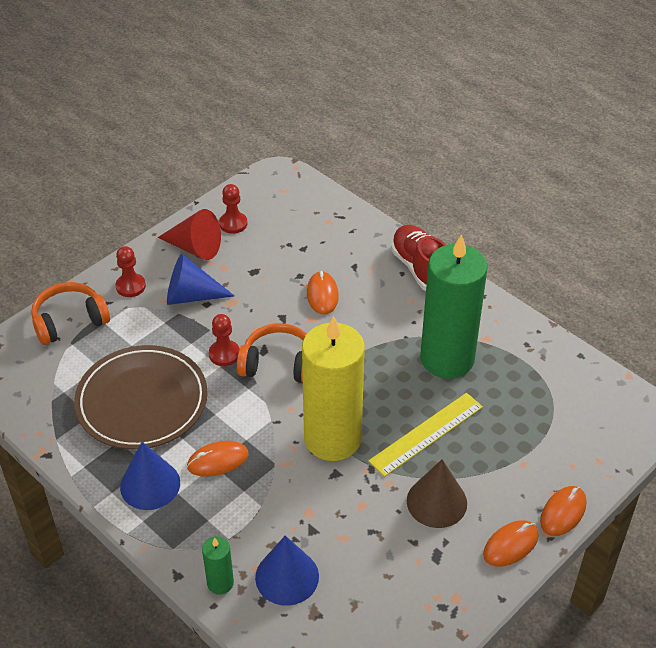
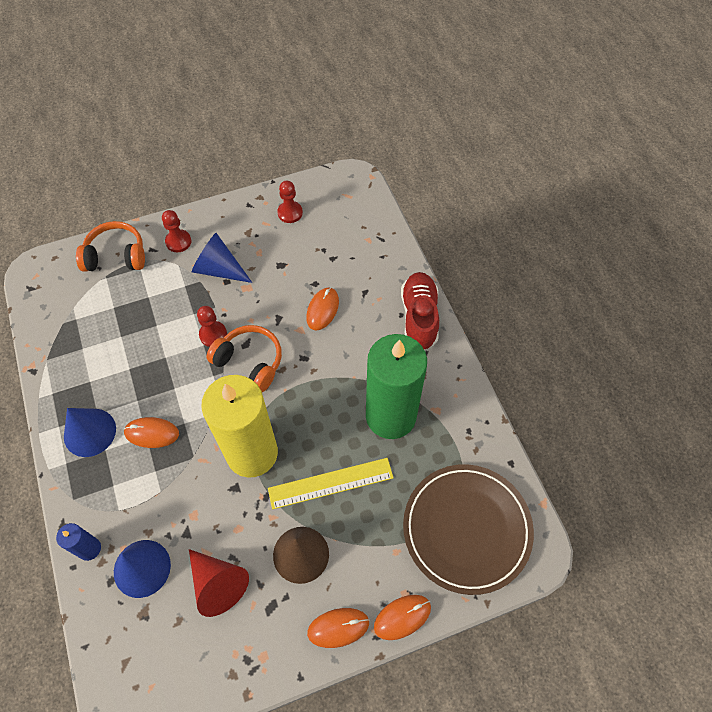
camera: 25 degrees right, 15 degrees up
(142, 401) = (127, 352): brown plate -> brown plate (466, 529)
(195, 248) = (247, 224): red cone -> red cone (218, 584)
(220, 583) = (89, 548): green candle -> blue candle

